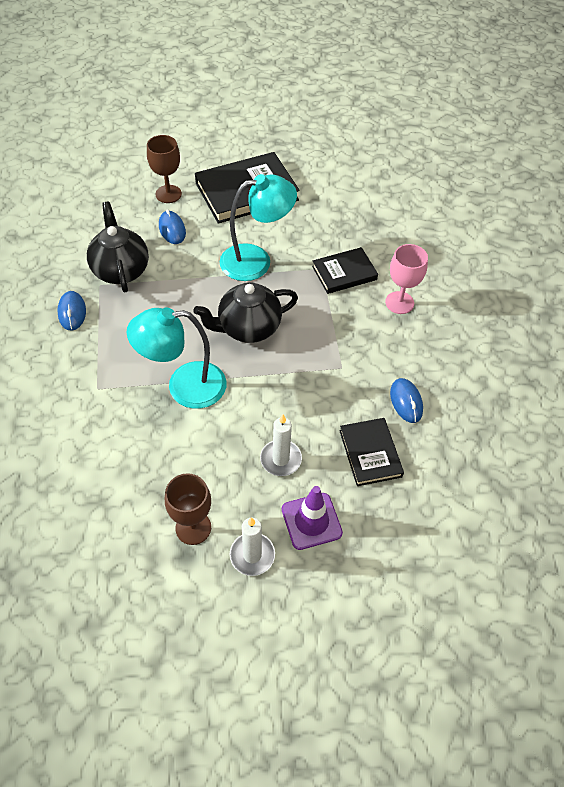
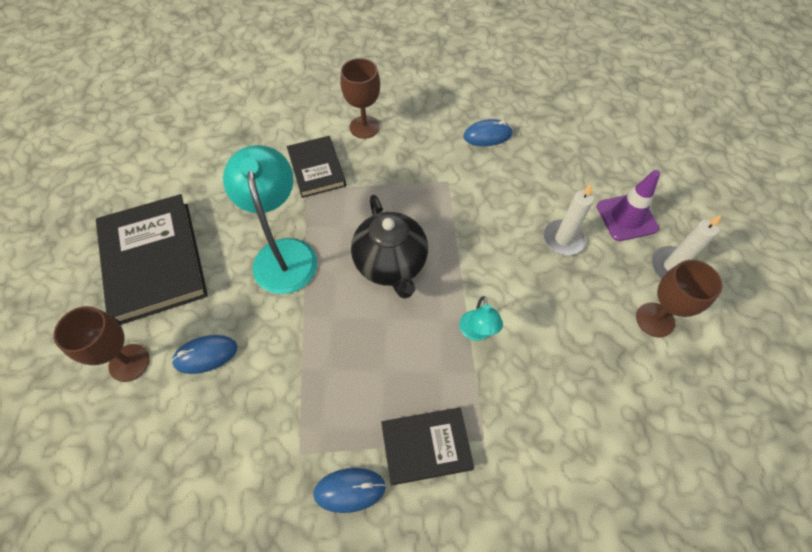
camera: 85 degrees left, 5 degrees up
(121, 270) = (274, 423): black teapot -> none
(184, 386) = (477, 332): turquoise lamp -> turquoise lamp, size x0.48
(370, 453) = (547, 167): black book -> black book (426, 446)
(399, 303) = (364, 127): pink goblet -> brown goblet

